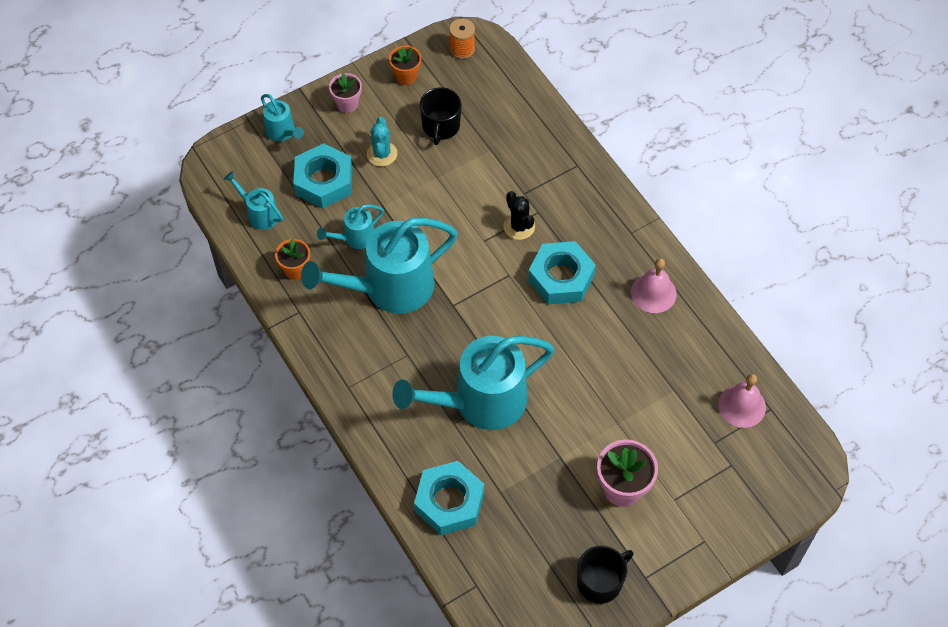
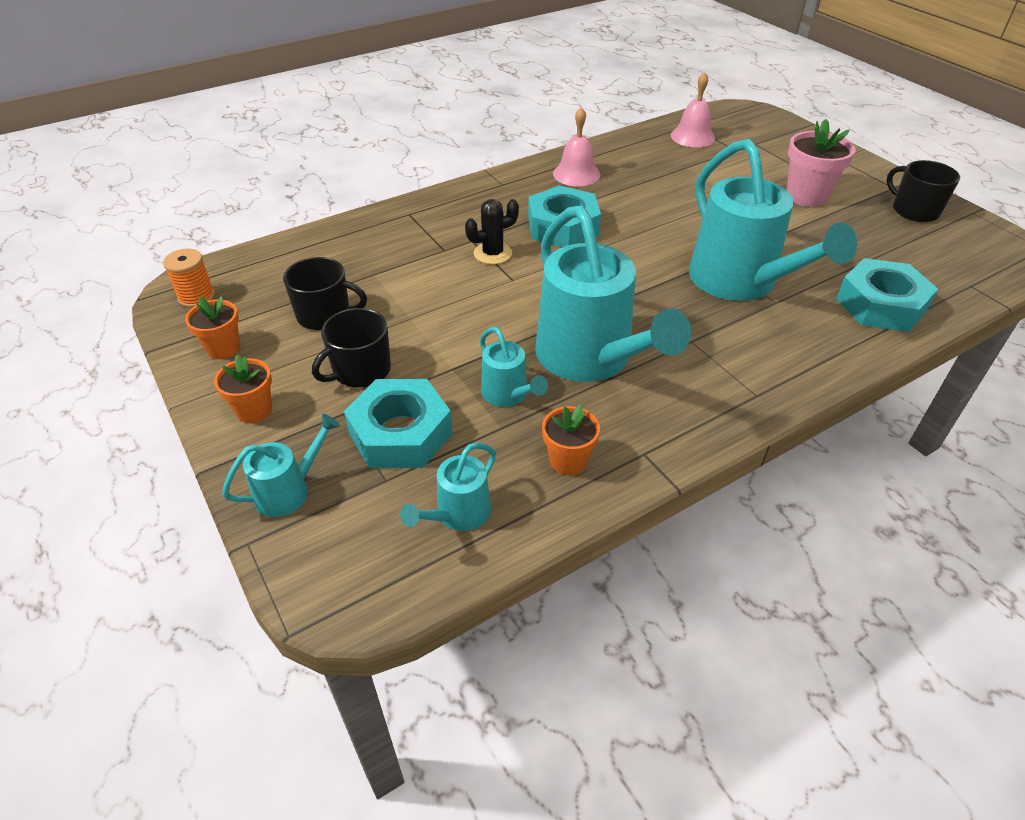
camera: 90 degrees left, 15 degrees down
(347, 104) = (254, 410): pink flower pot -> orange flower pot
(382, 154) = (360, 370): turquoise cactus -> black mug

